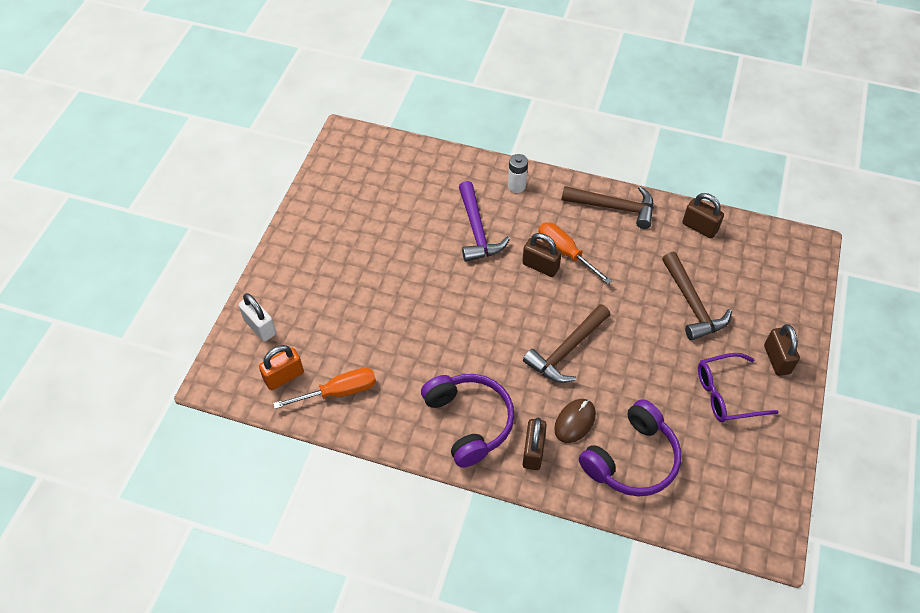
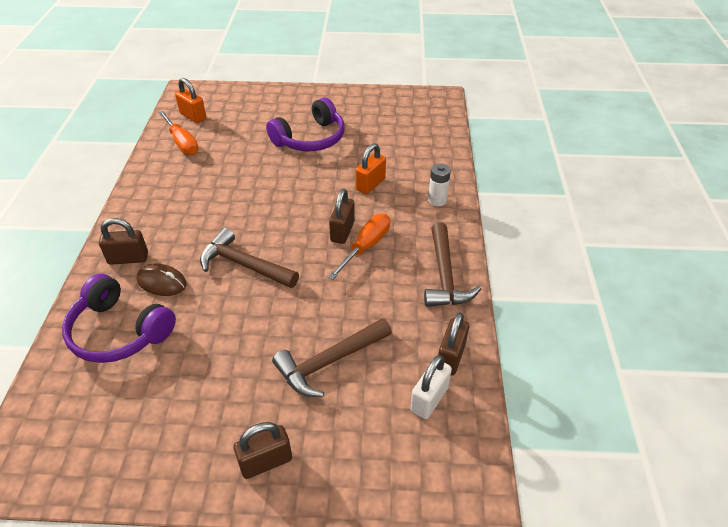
camera: 75 degrees right, 10 degrees down
(260, 327) = (235, 98): white padlock -> white padlock (429, 399)
(469, 422) = (158, 214): purple headphones -> purple headphones (310, 139)
(477, 230) = (370, 184): purple hammer -> orange padlock
(727, 394) = (207, 409): purple glasses -> none

